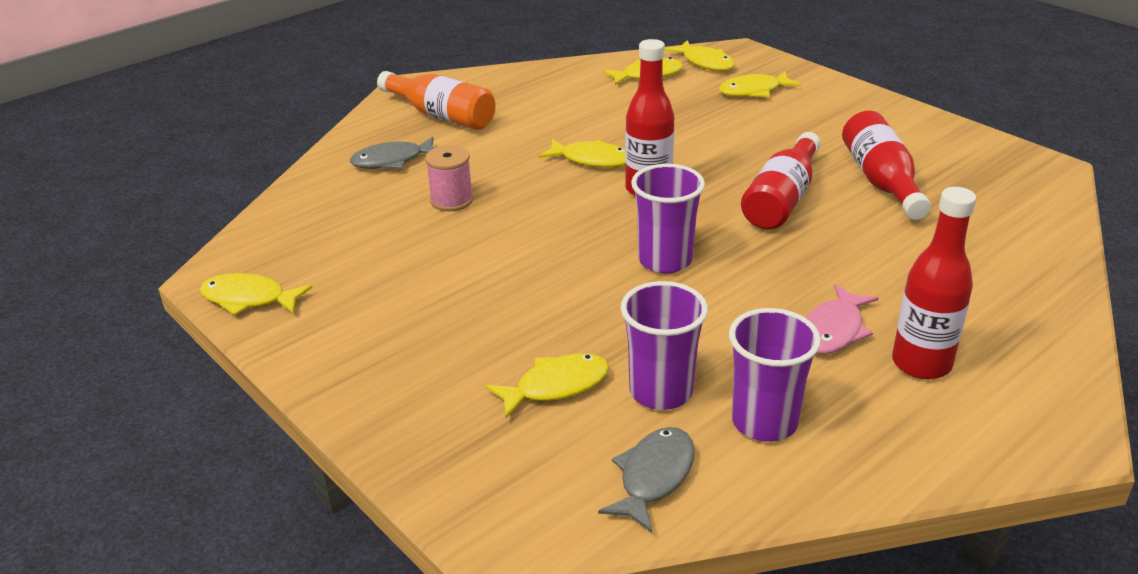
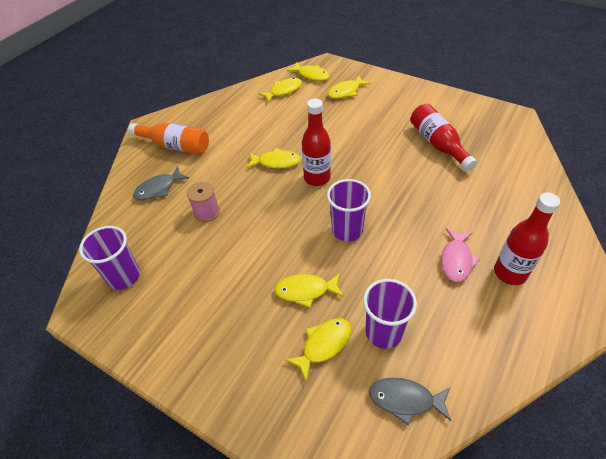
camera: 15 degrees left, 15 degrees up
(249, 299) = (110, 324): yellow fish -> yellow fish (305, 291)
(653, 477) = (405, 400): grey fish -> grey fish turned 90 degrees counterclockwise
(764, 422) = (447, 339): purple cup -> purple cup (124, 277)
(782, 199) = (392, 169): red bottle -> none

